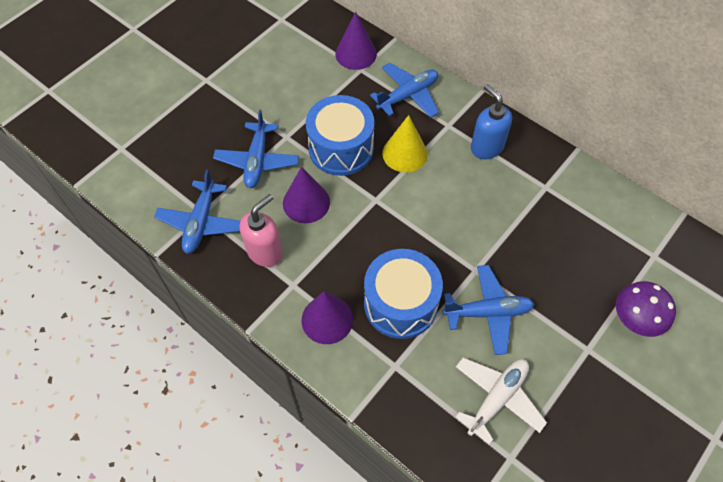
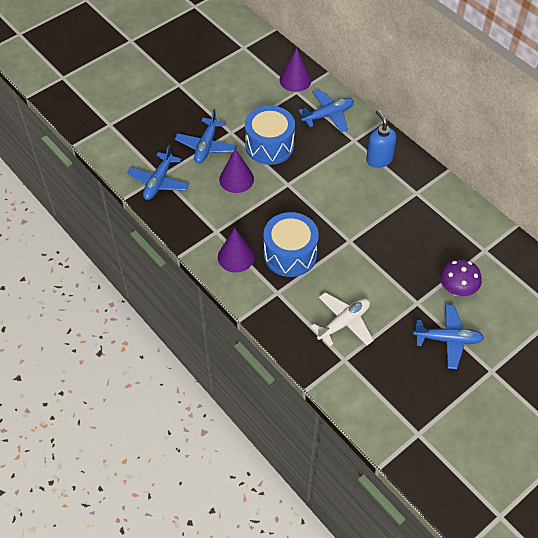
camera: 10 degrees right, 5 degrees down
(265, 252) = (201, 207): pink soap dispenser -> none
(405, 153) = (316, 155): yellow cone -> none
(488, 312) = (351, 269): blue plane -> blue plane (448, 339)

